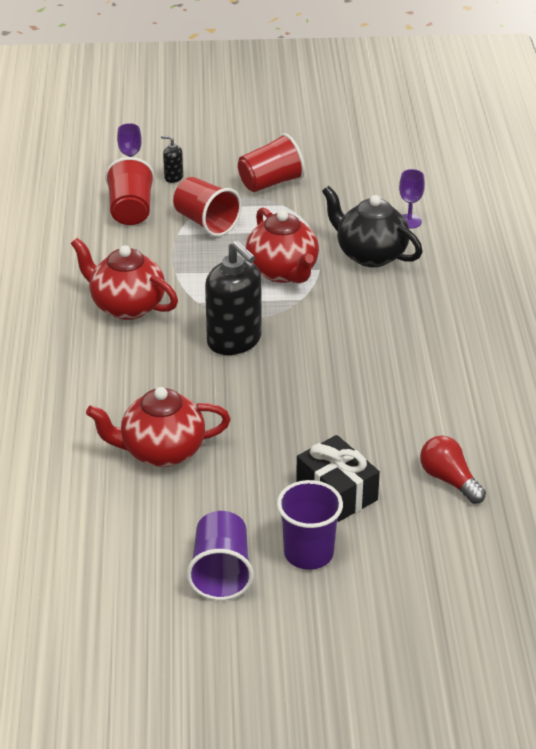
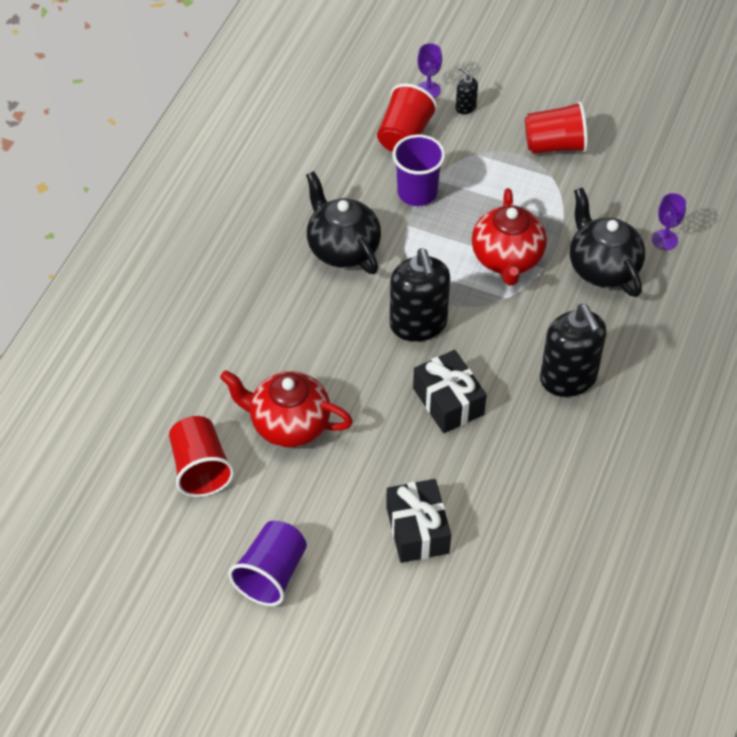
camera: 25 degrees right, 15 degrees up
(126, 306) = (342, 248): red teapot -> black teapot
(206, 222) = (467, 173): red cup -> red cup (200, 468)
(300, 388) = (448, 401): none -> black gift
(308, 553) = (356, 585): purple cup -> purple cup (417, 192)
(395, 339) = (568, 378): none -> black soap dispenser
(449, 480) = (527, 558): red light bulb -> none

